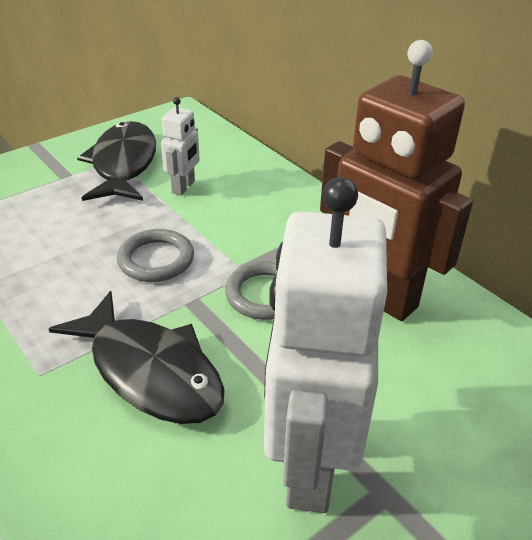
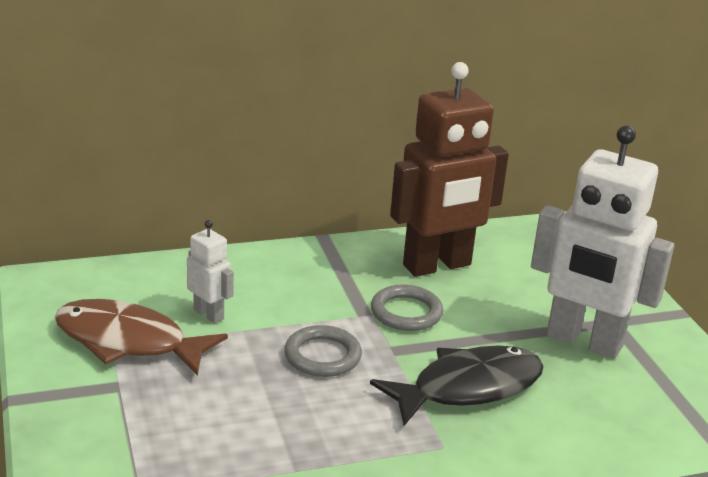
camera: 70 degrees left, 10 degrees down
(123, 164) = (128, 342): black fish -> brown fish

